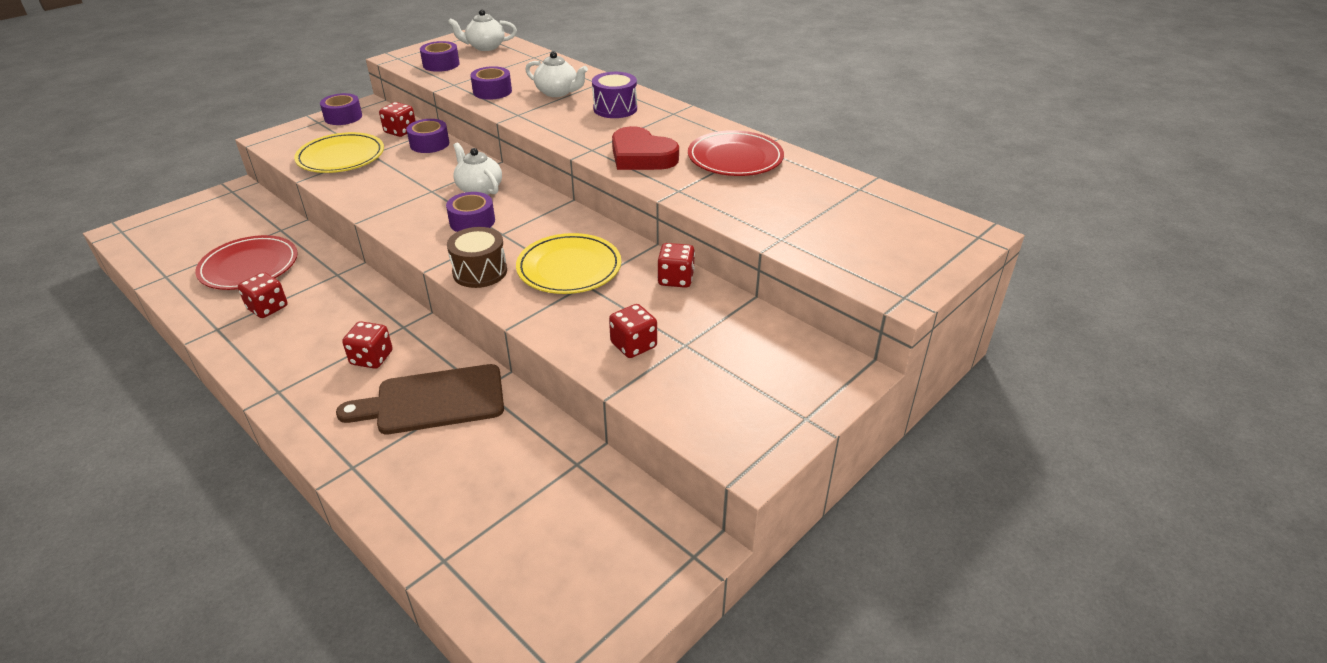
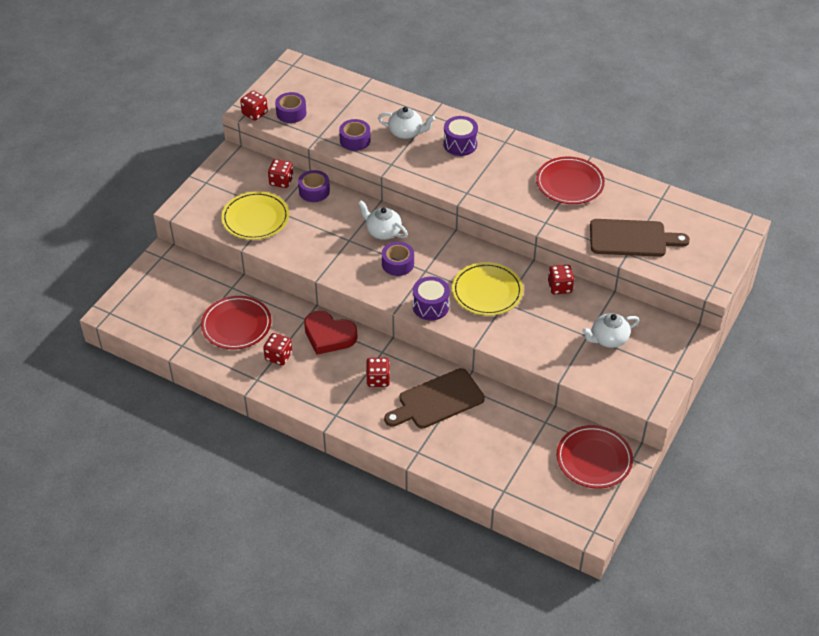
camera: 15 degrees left, 10 degrees up
(343, 117) = (222, 173): purple tape -> none
(480, 272) = (430, 306): brown drum -> purple drum
(485, 47) = (312, 83): white teapot -> white teapot (608, 339)
(626, 541) = (594, 459): none -> red plate
(633, 345) = (557, 343): red dice -> red dice (255, 113)
(641, 156) = (505, 193): red heart -> red heart (329, 335)
(796, 224) = (632, 238): none -> brown cutting board

